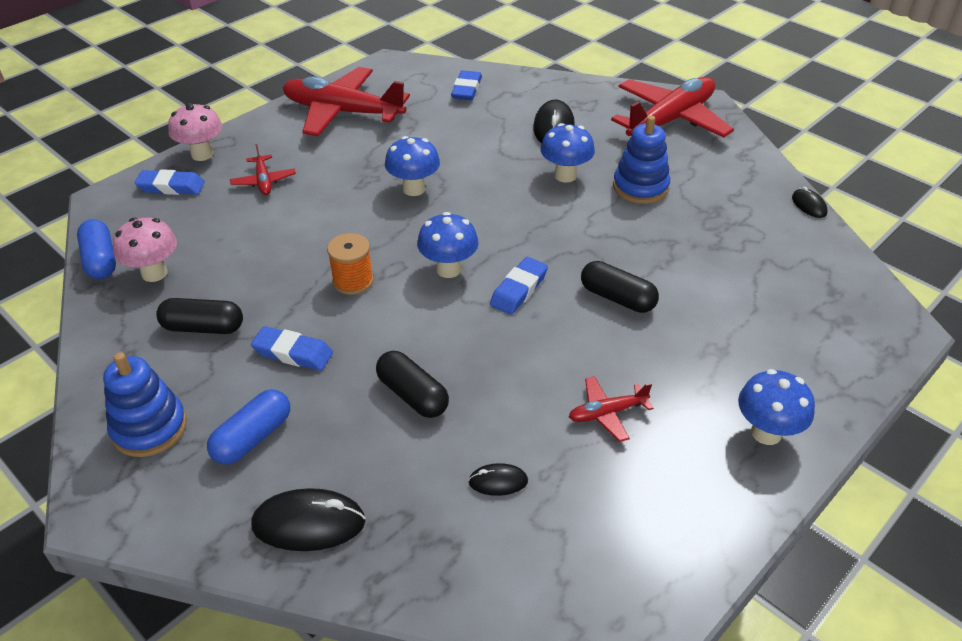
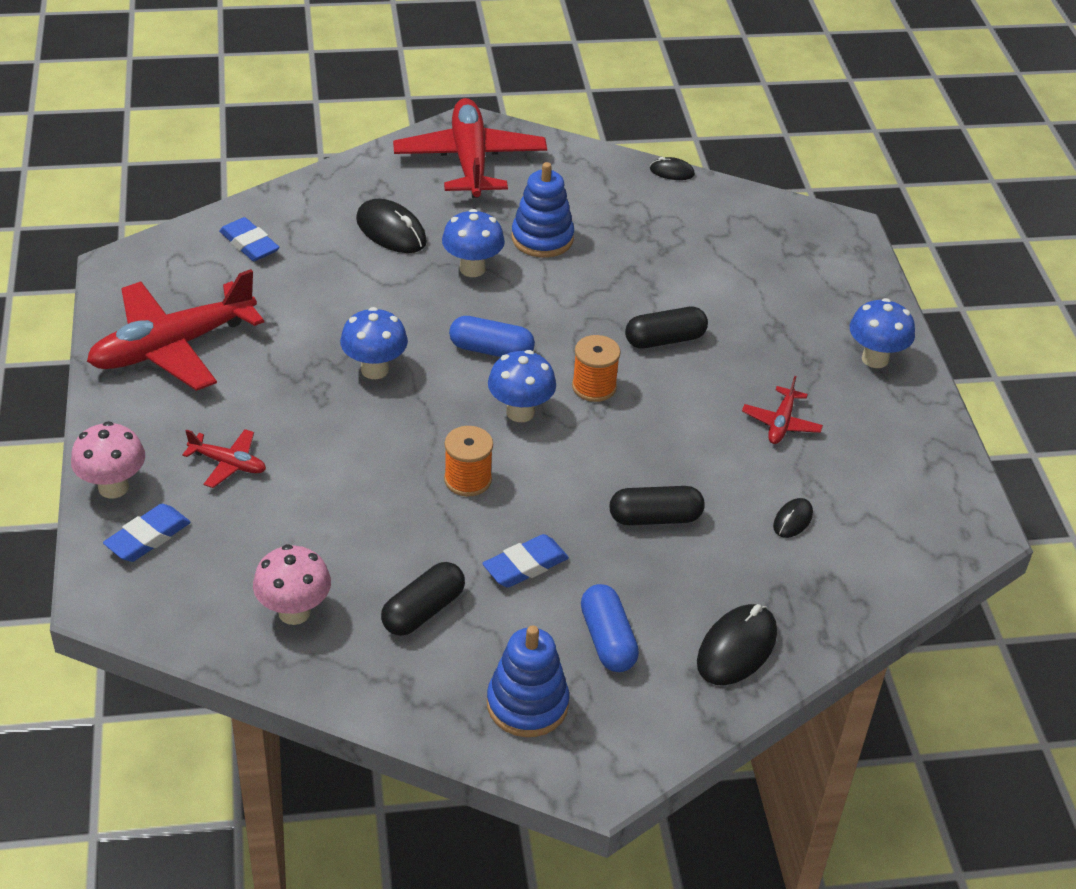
camera: 55 degrees left, 0 degrees up
(100, 260) = (221, 645): blue capsule -> blue capsule (491, 350)
(519, 290) = (594, 387): blue eraser -> orange spool

